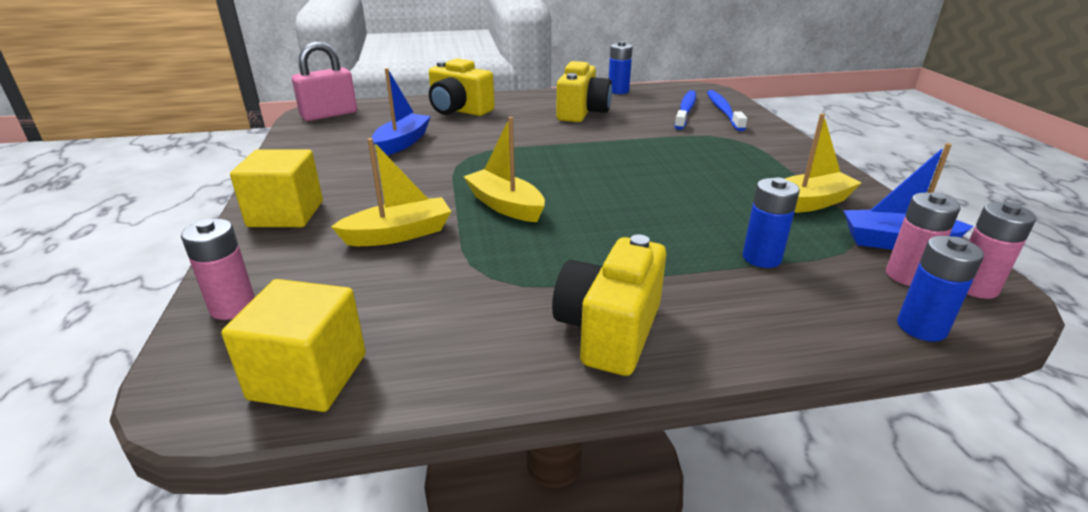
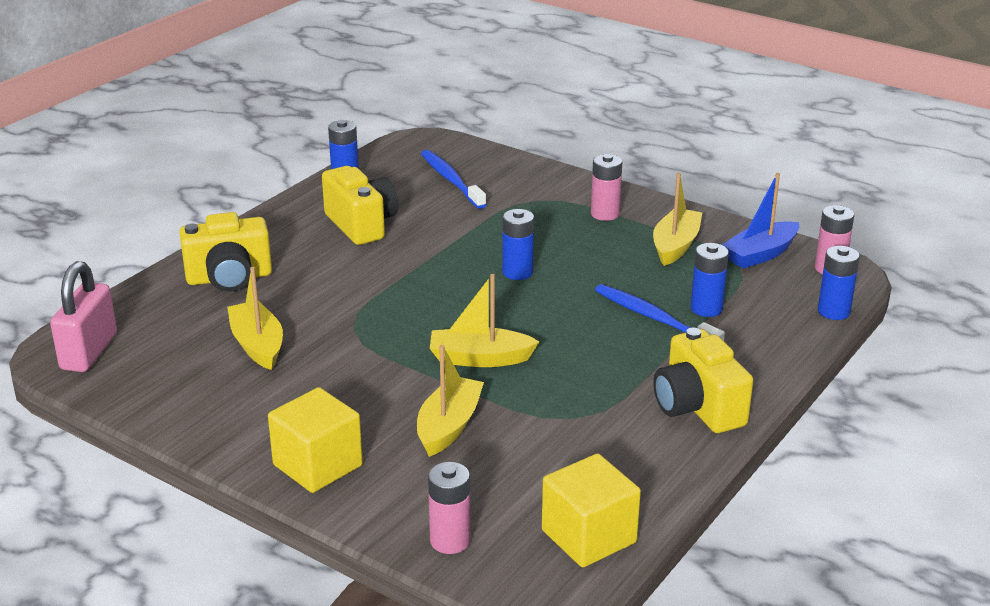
camera: 45 degrees left, 0 degrees up
(402, 143) = (257, 345): blue boat -> yellow boat
(635, 170) = (517, 272): none -> blue battery
(723, 111) = (484, 166): blue toothbrush -> blue toothbrush (654, 318)
(907, 276) = (792, 278): pink battery -> pink battery (605, 214)

